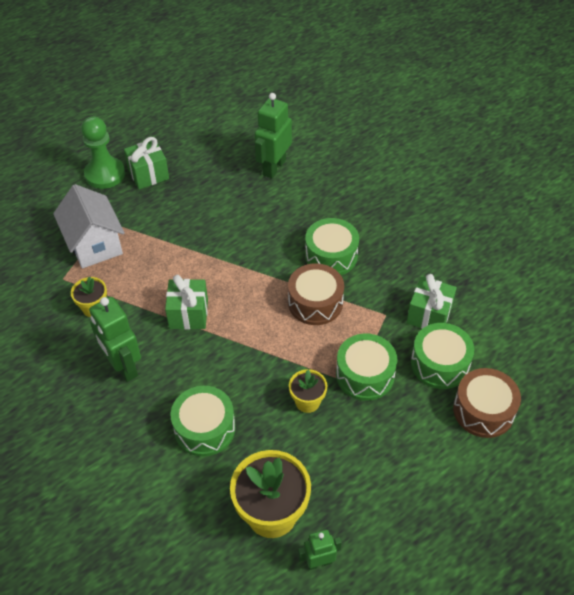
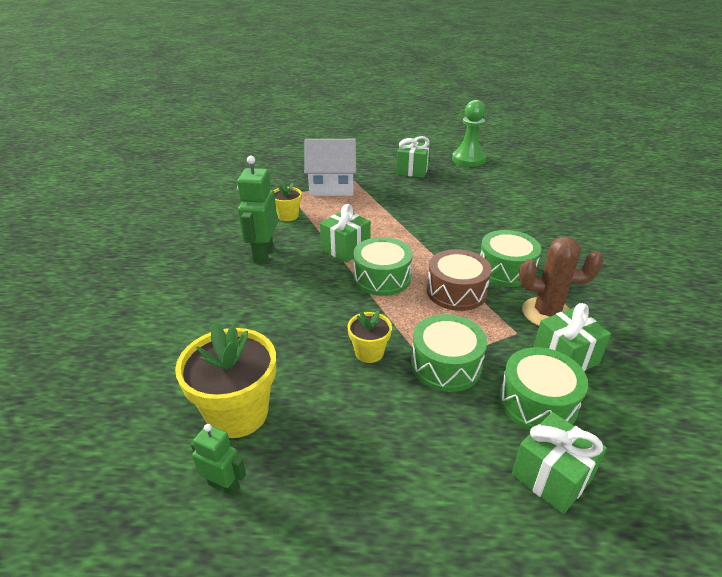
camera: 40 degrees right, 15 degrees down
(94, 244) = (332, 187): white house -> white house turned 75 degrees clockwise
(105, 174) = (383, 160): green pawn -> green pawn (468, 159)
(204, 428) = (266, 320): green drum -> green drum (382, 278)
(274, 167) = (514, 201): green robot -> none
(390, 282) = (547, 313): none -> brown cactus
(483, 410) = (551, 476): brown drum -> green gift

